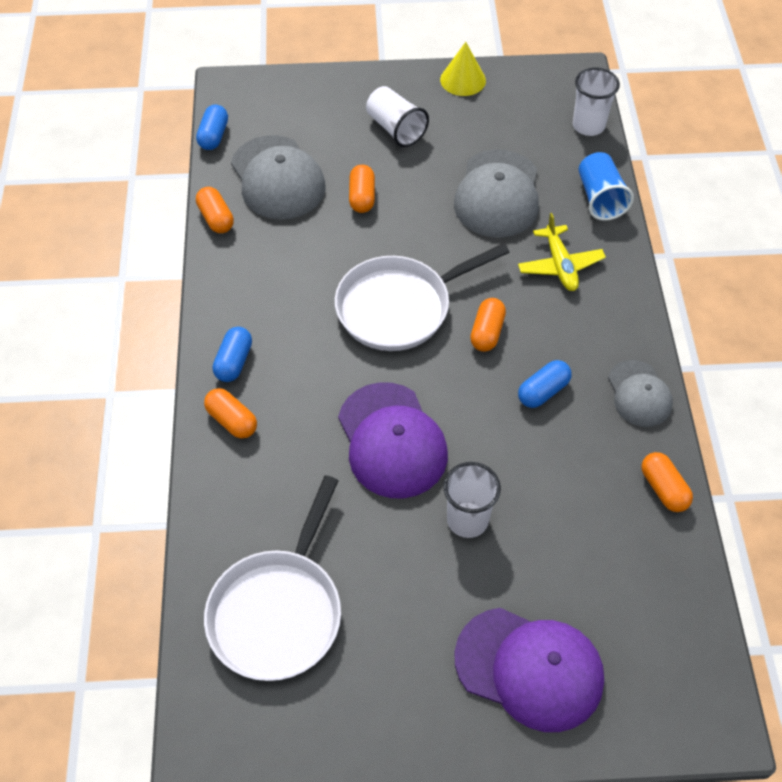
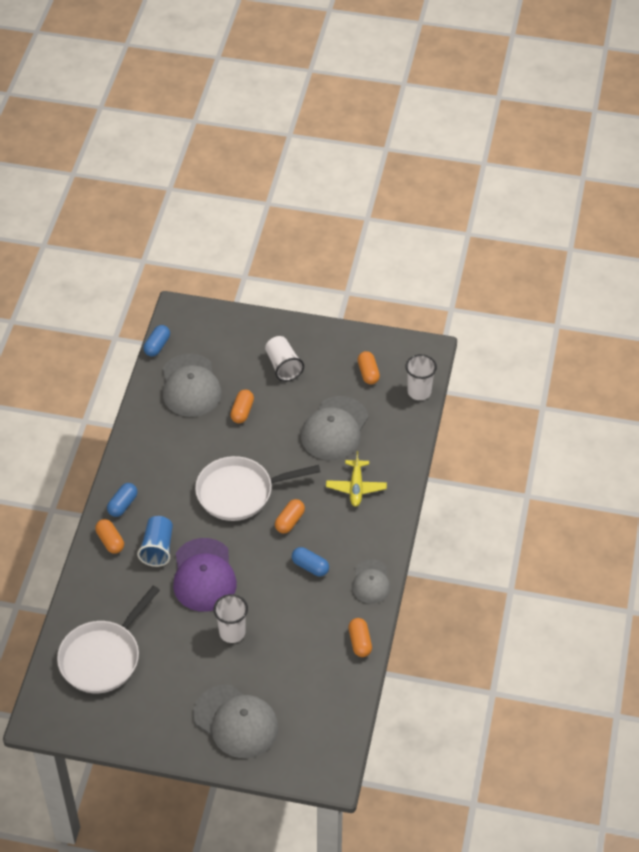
camera: 15 degrees right, 5 degrees down
(216, 218) = (140, 406): orange capsule -> orange capsule (368, 373)
(463, 80) = (344, 338): yellow cone -> none
(529, 669) = (236, 722): purple cap -> grey cap
(543, 391) = (310, 567): blue capsule -> blue capsule turned 60 degrees clockwise
(600, 198) = (403, 447): blue cup -> blue cup (157, 548)

